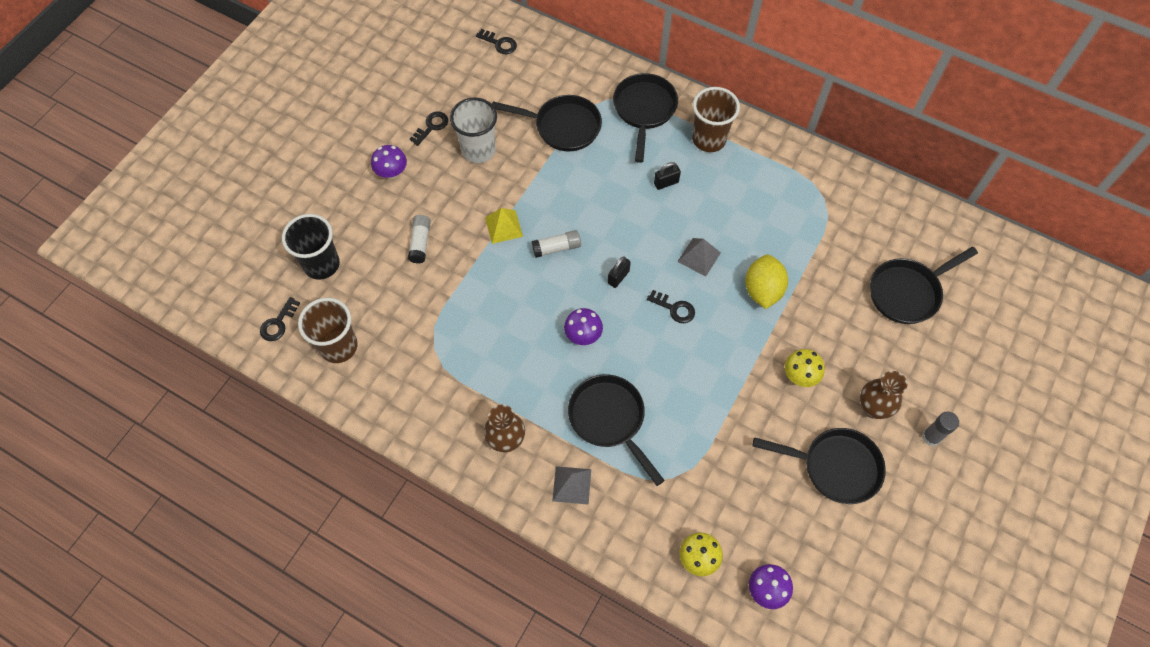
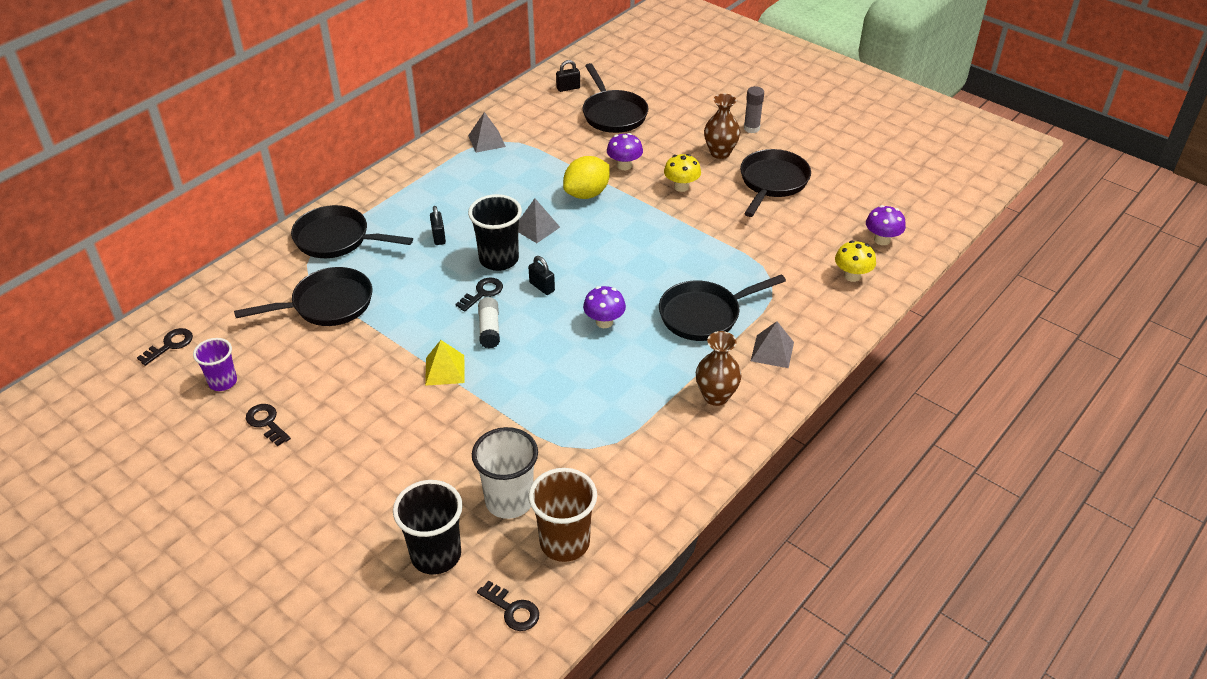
camera: 80 degrees left, 20 degrees down
(392, 173) = (321, 469): purple mushroom -> purple mushroom (624, 165)
(420, 243) = (439, 448): white glue stick -> none
(467, 87) = (223, 382): none -> purple cup
(478, 150) = (325, 381): white cup -> white cup (509, 501)
(562, 126) = (327, 304): black pan -> black pan turned 45 degrees clockwise
(647, 236) = (499, 259): none -> black cup
(674, 308) = (590, 253): black key -> black key (482, 293)
(709, 139) = (398, 200): brown cup -> none
(762, 290) = (586, 194): yellow lemon -> yellow lemon turned 60 degrees counterclockwise
(820, 188) = (486, 141): none -> grey pyramid
(940, 242) = (568, 88): none -> black padlock

